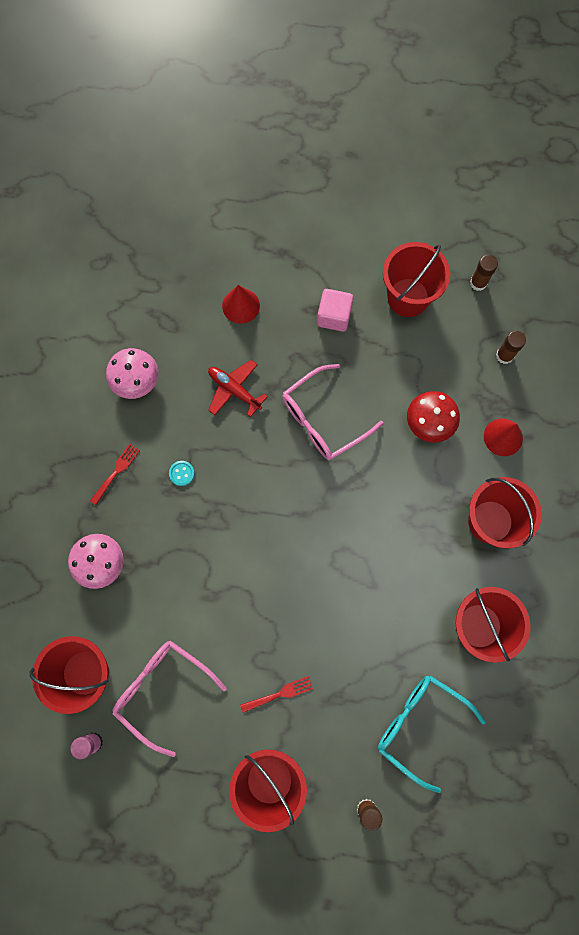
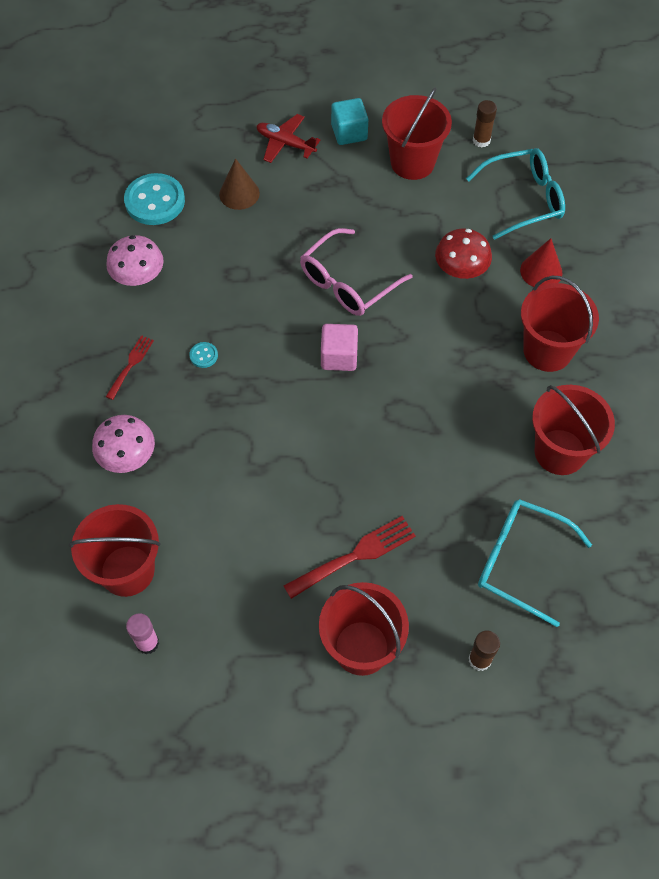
camera: 10 degrees left, 15 degrees down
(162, 301) = (155, 201): none -> turquoise button
(162, 690) = (219, 574): pink glasses -> none
(234, 390) = (247, 270): red plane -> red plane (285, 143)
(241, 305) = (239, 193): red cone -> brown cone
(279, 694) = (355, 556): red fork -> red fork, size x1.66
(334, 316) = (339, 189): pink cube -> pink cube (339, 357)
(355, 254) = (349, 133): none -> turquoise cube
(504, 355) = (524, 199): brown glue stick -> turquoise glasses

